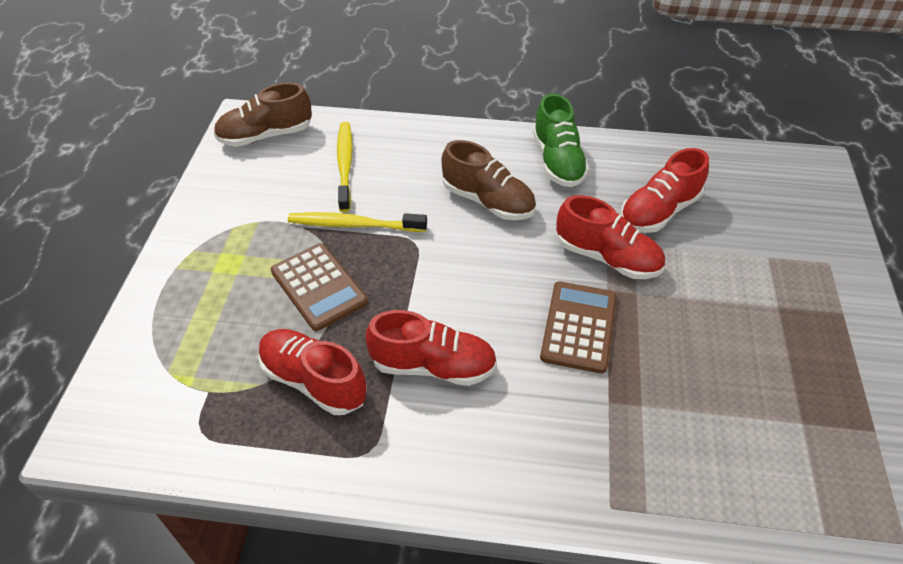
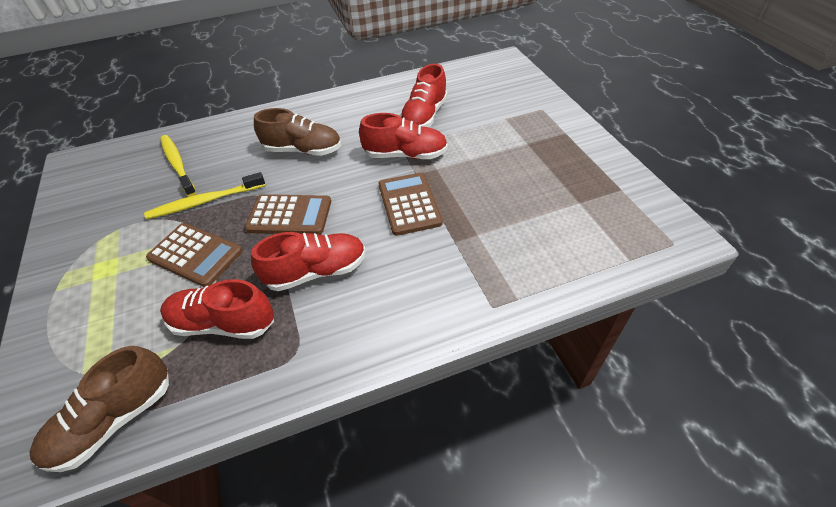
camera: 25 degrees left, 0 degrees up
(266, 135) = (98, 167): brown shoe -> brown shoe (115, 420)
(435, 281) = (289, 215): none -> brown calculator
(557, 161) = (340, 110): green shoe -> none

